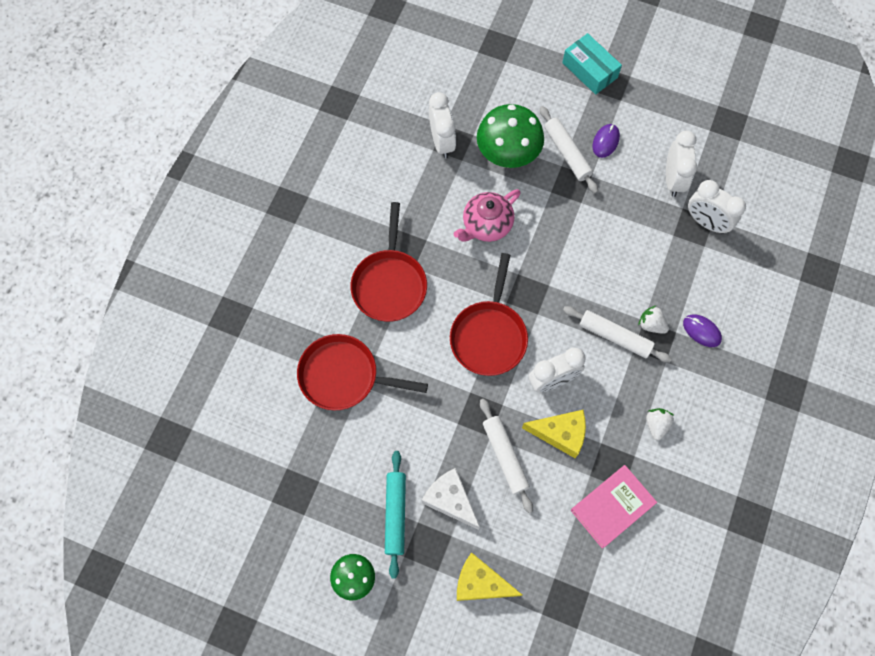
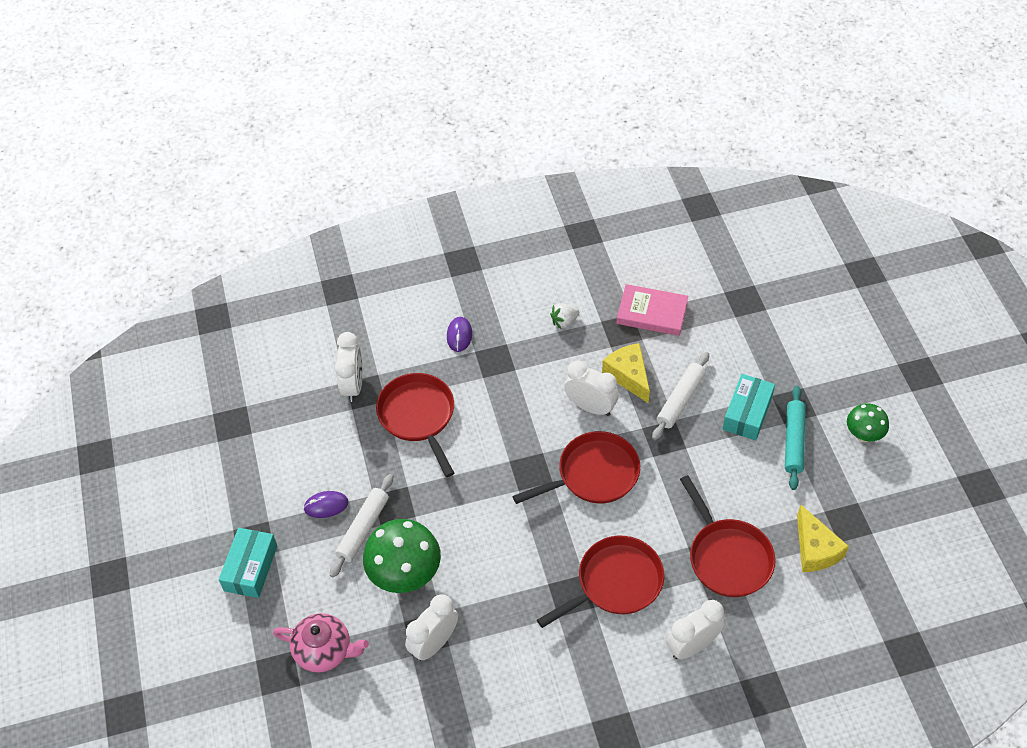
camera: 125 degrees left, 15 degrees down
(395, 514) = (793, 441): turquoise rolling pin -> turquoise rolling pin turned 45 degrees counterclockwise
(450, 500) = (747, 413): white cheese -> turquoise box
(480, 582) = (783, 357): yellow cheese -> yellow cheese (815, 549)
(486, 225) = (492, 545): pink teapot -> pink teapot (324, 650)
(614, 336) = (515, 388): white rolling pin -> none
(639, 249) = (418, 417): none -> red pan
(651, 324) = (482, 370): white strawberry -> none
(673, 179) = (327, 431): white clock -> white clock (692, 645)

